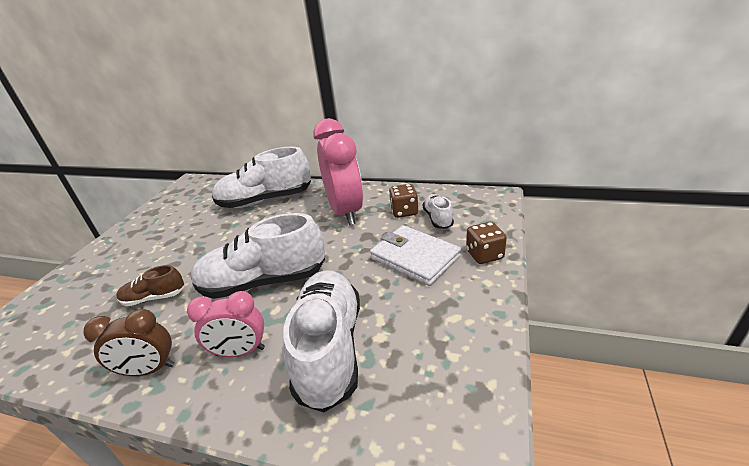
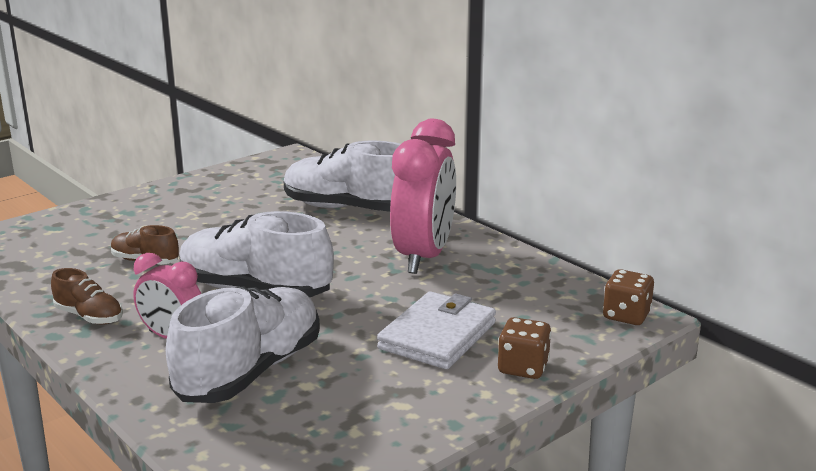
camera: 30 degrees right, 10 degrees down
(149, 370) = (89, 317): brown clock -> brown shoe
(404, 211) = (494, 284): brown dice -> brown dice (626, 316)
(414, 258) = (437, 335): white wallet -> white wallet turned 45 degrees clockwise
(438, 218) = (524, 309): white shoe -> none

